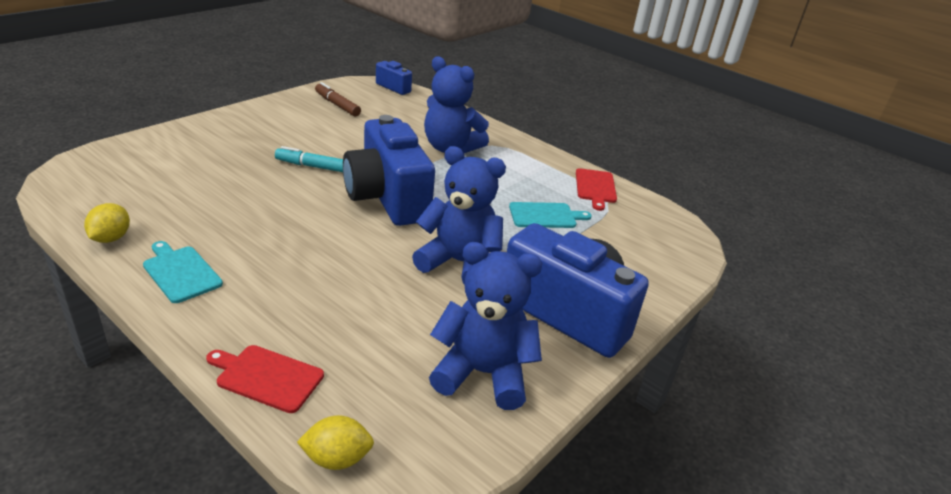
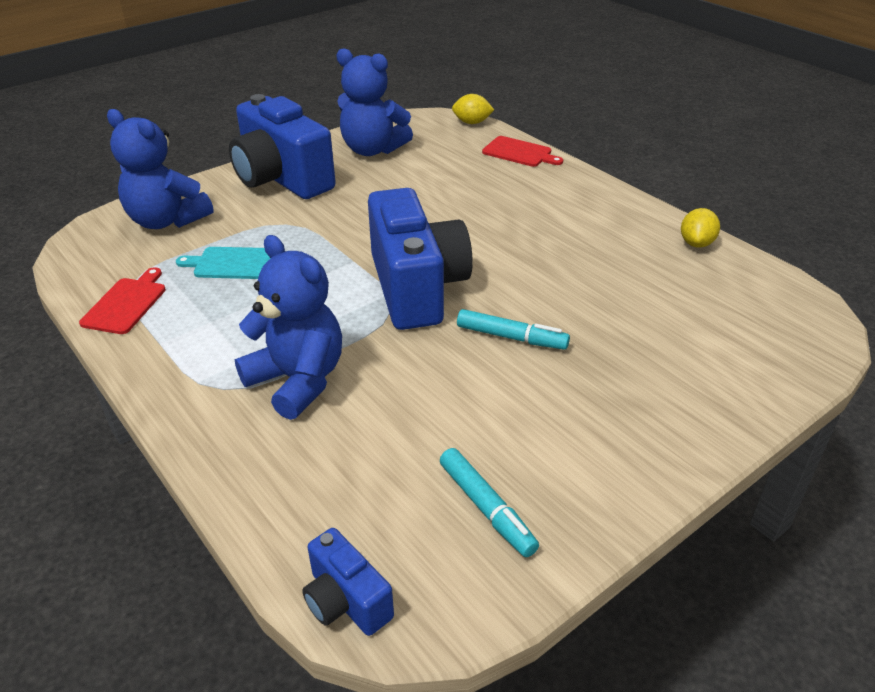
camera: 165 degrees left, 5 degrees up
(181, 272) = (612, 213): turquoise cutting board -> none
(337, 105) = (486, 508): brown marker -> turquoise marker
(459, 263) = (358, 217): blue teddy bear -> blue teddy bear (167, 220)

